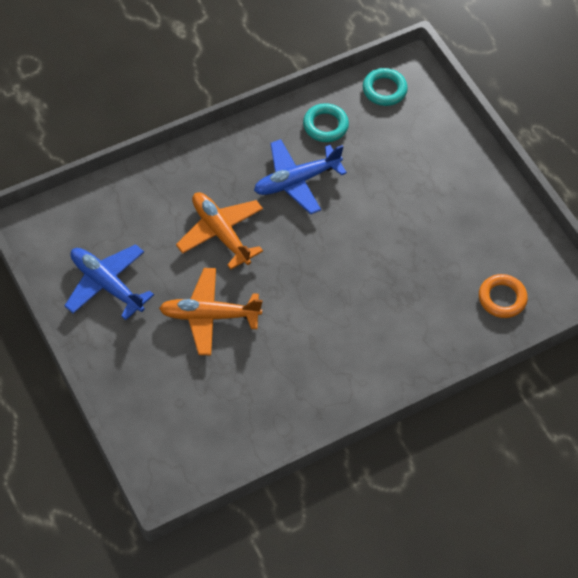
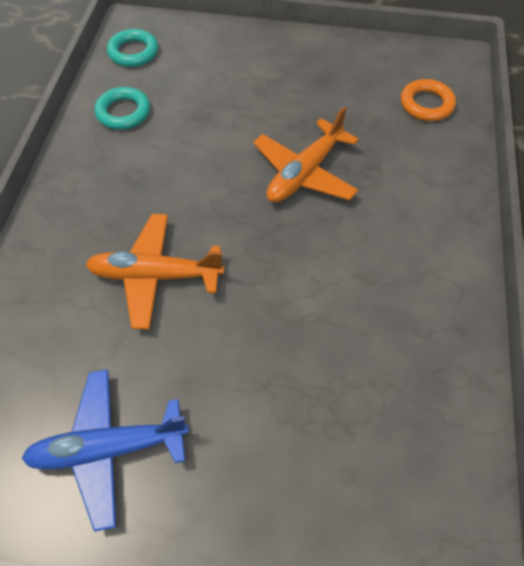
camera: 50 degrees left, 0 degrees up
(209, 316) = (251, 358): orange plane -> orange plane (304, 173)
(296, 181) = (160, 171): blue plane -> none

